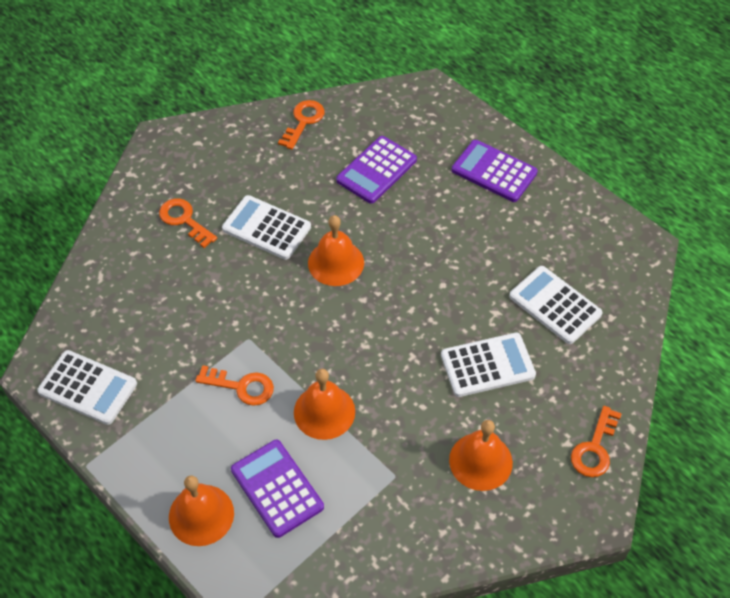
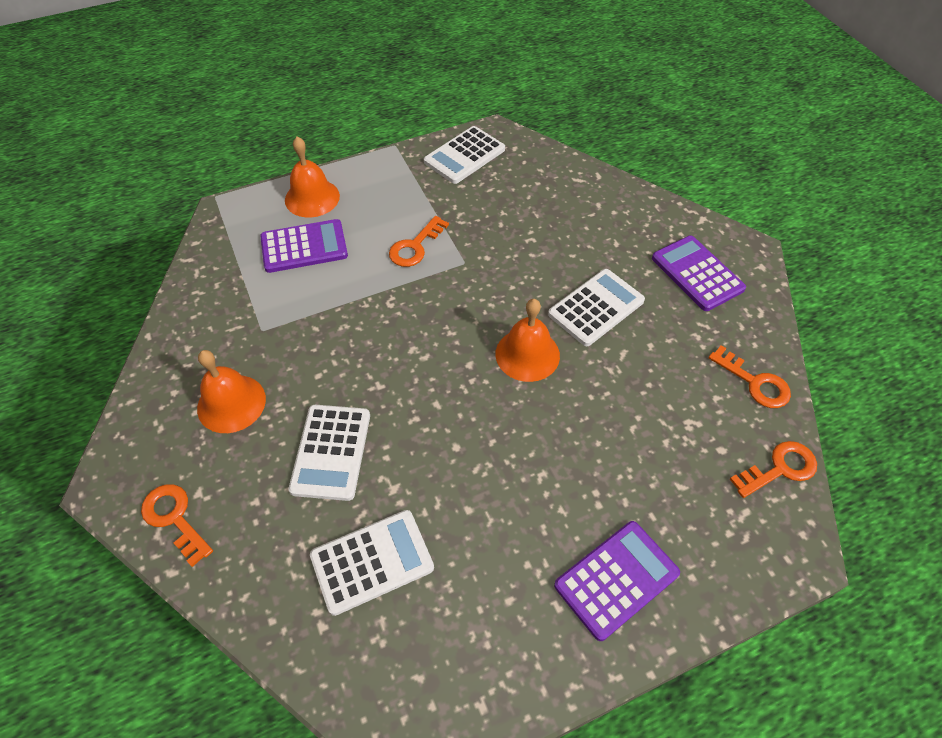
camera: 110 degrees right, 0 degrees up
(184, 220) = (627, 246): orange key -> orange key (779, 469)
(324, 411) = (357, 297): orange bell -> none
(376, 170) = (654, 435): purple calculator -> purple calculator (697, 273)

